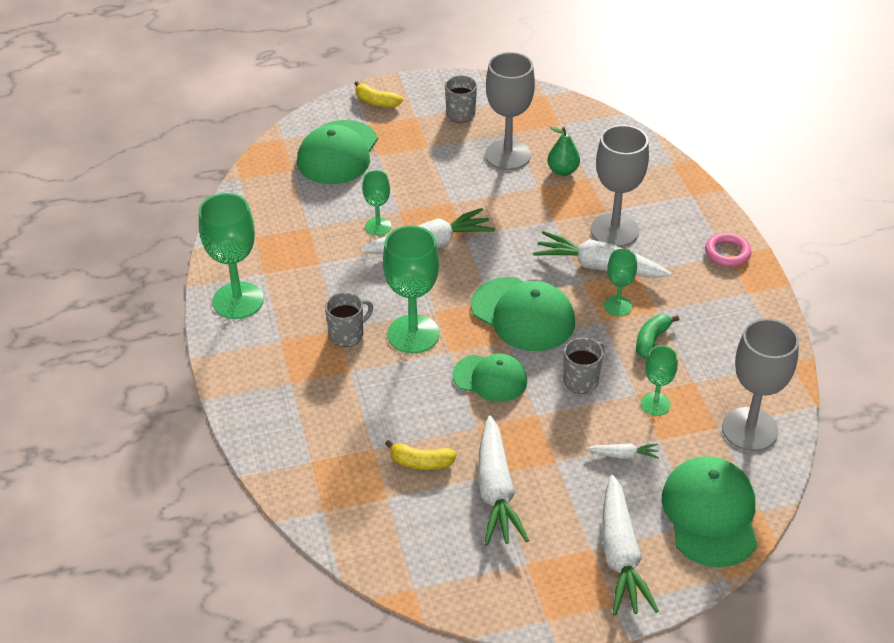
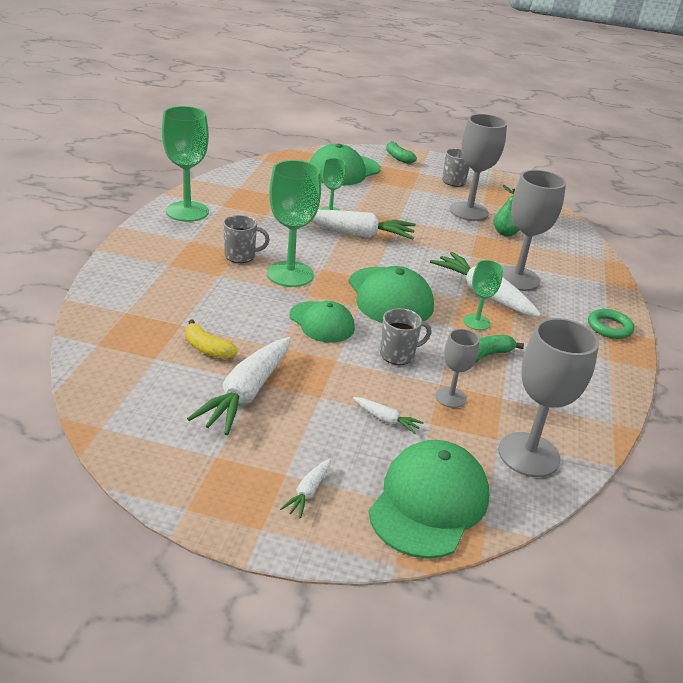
camera: 25 degrees right, 10 degrees down
(376, 102) = (398, 158): yellow banana -> green banana
(620, 555) = (308, 492): white carrot -> white carrot, size x0.46
(655, 404) = (450, 397): green goblet -> grey goblet
(727, 253) = (609, 327): pink ring -> green ring

